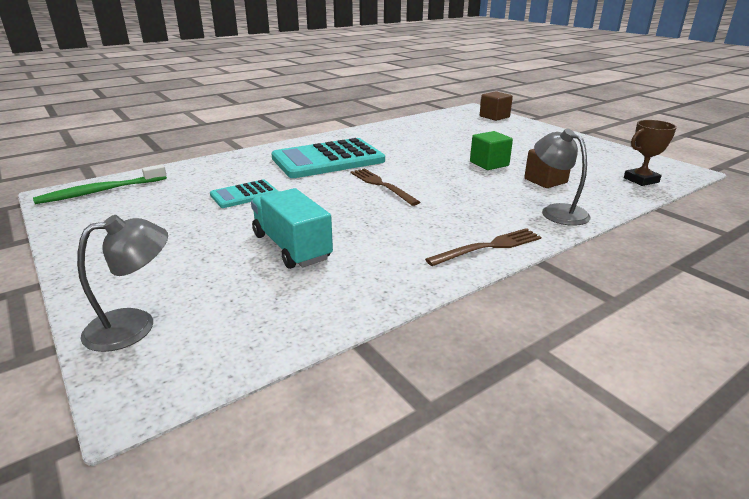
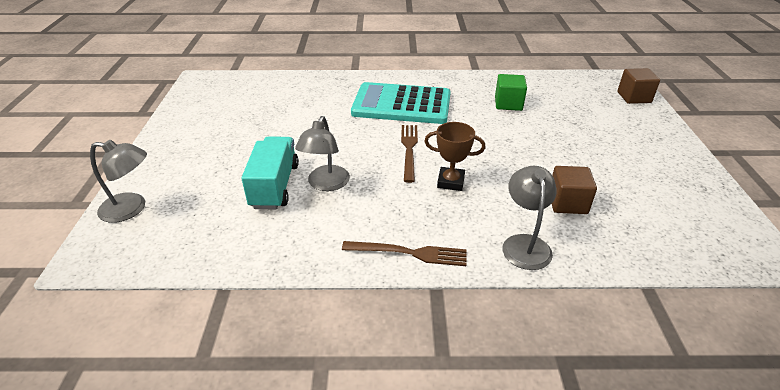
camera: 35 degrees right, 10 degrees up
(101, 191) = (223, 85): green toothbrush -> none
(244, 195) = (301, 121): turquoise calculator -> none
(342, 229) = (326, 184): none -> grey lamp
(489, 164) = (538, 160): green cube -> green cube (508, 104)
(641, 180) = (682, 245): brown trophy -> brown trophy (450, 182)

